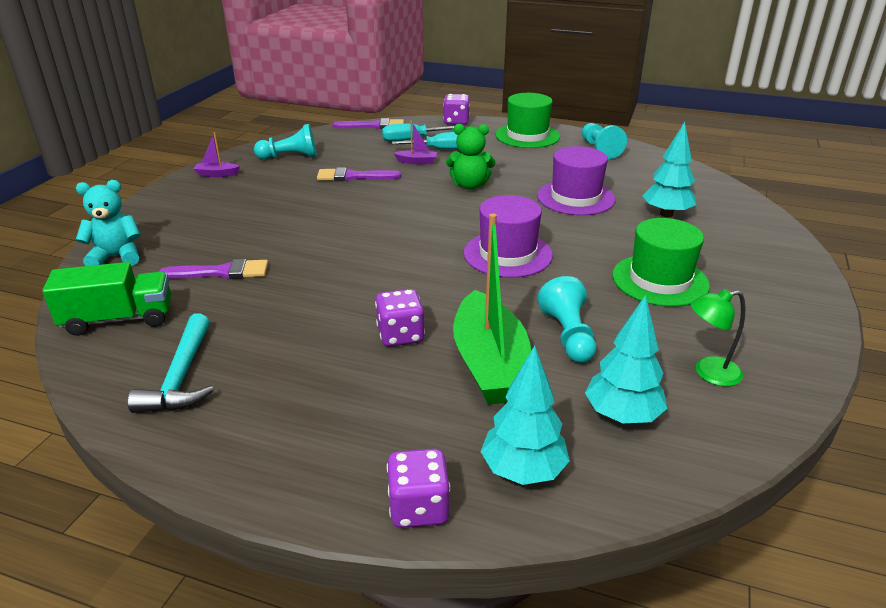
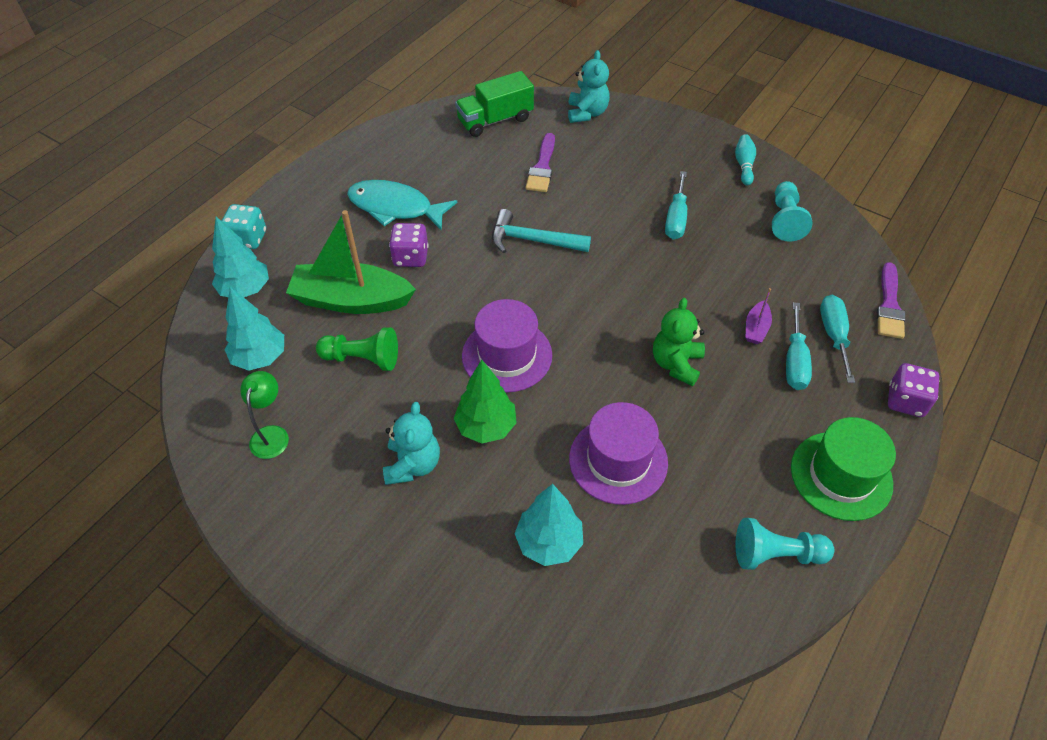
camera: 105 degrees right, 20 degrees up
(119, 319) = (495, 120): green truck -> green truck turned 60 degrees clockwise
(181, 376) = (415, 149): turquoise hammer -> turquoise hammer (533, 240)
(217, 174) = (744, 165): purple boat -> turquoise bowling pin
(297, 197) = (676, 219): none -> turquoise screwdriver
(312, 367) = (395, 207): none -> turquoise fish
(353, 176) = (720, 266): purple brush -> none
(418, 508) = (248, 239): purple dice -> turquoise dice
(568, 335) = (362, 358): turquoise pawn -> green pawn
(591, 252) = (486, 427): none -> green tree
(660, 280) = (413, 464): green hat -> turquoise teddy bear

